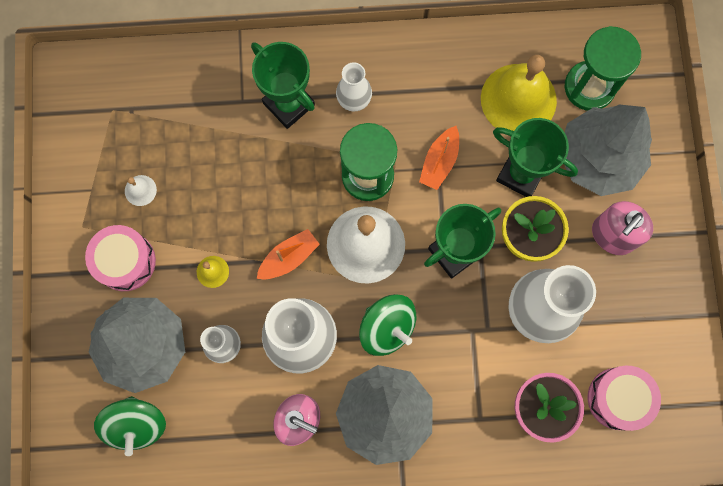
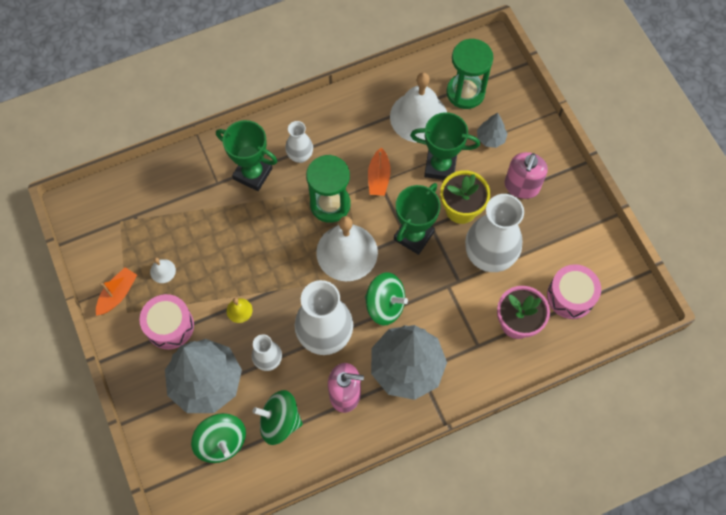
camera: 20 degrees left, 10 degrees down
(212, 425) = (280, 421): none -> green spinning top
(289, 258) = (293, 281): orange boat -> orange boat (118, 294)
(518, 99) = (418, 117): yellow bell -> white bell
(597, 159) = (490, 138): grey tree -> grey tree, size x0.45

